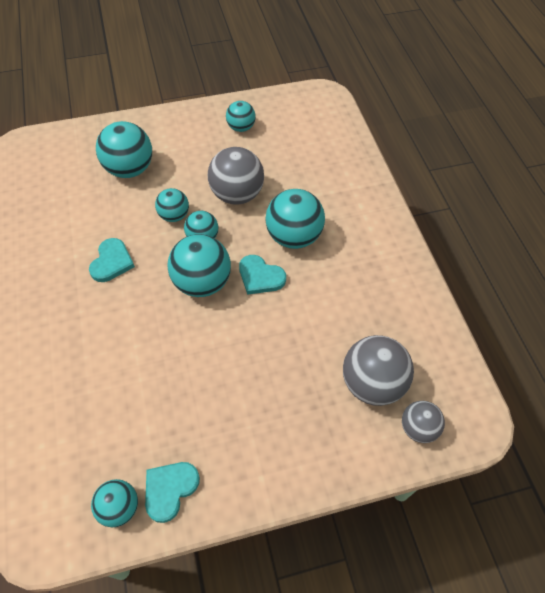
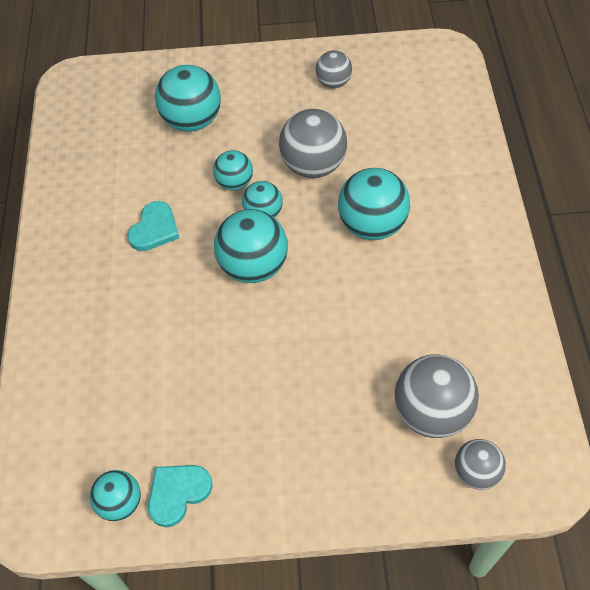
camera: 15 degrees right, 0 degrees up
(241, 127) = (333, 83): turquoise ball -> grey ball
(260, 277) = (323, 268): turquoise heart -> none

